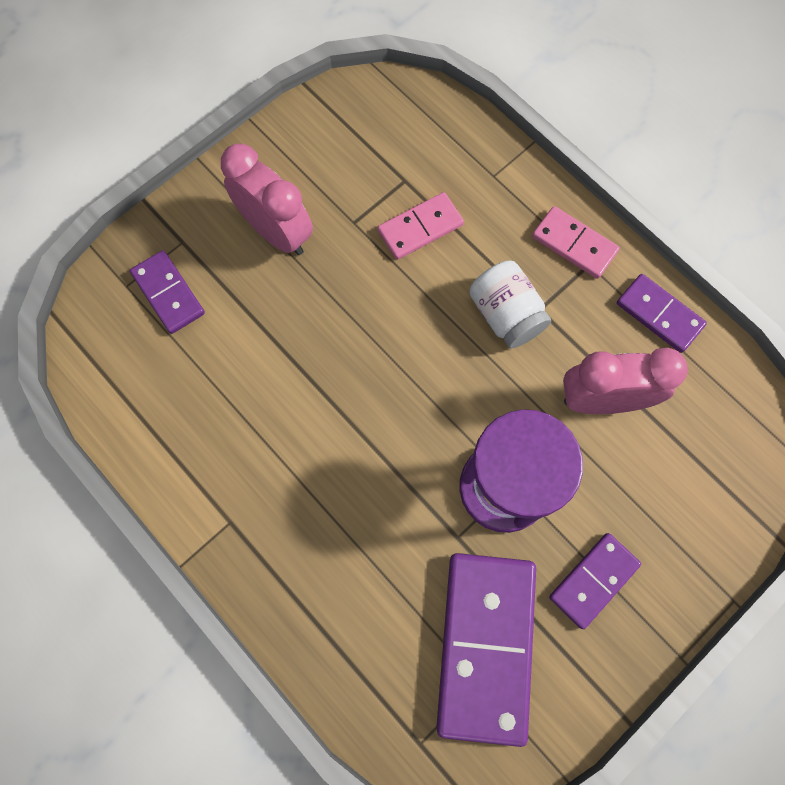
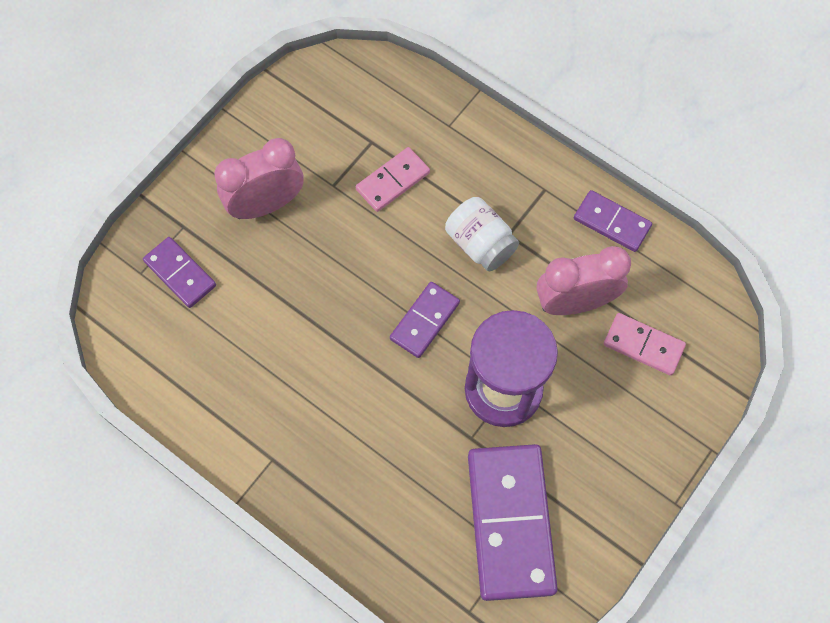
camera: 10 degrees left, 5 degrees down
(276, 232) = (266, 204): pink clock -> pink clock turned 60 degrees counterclockwise
(574, 244) = (529, 174): pink domino -> pink domino (643, 345)
(593, 580) = (592, 453): purple domino -> purple domino (425, 321)

